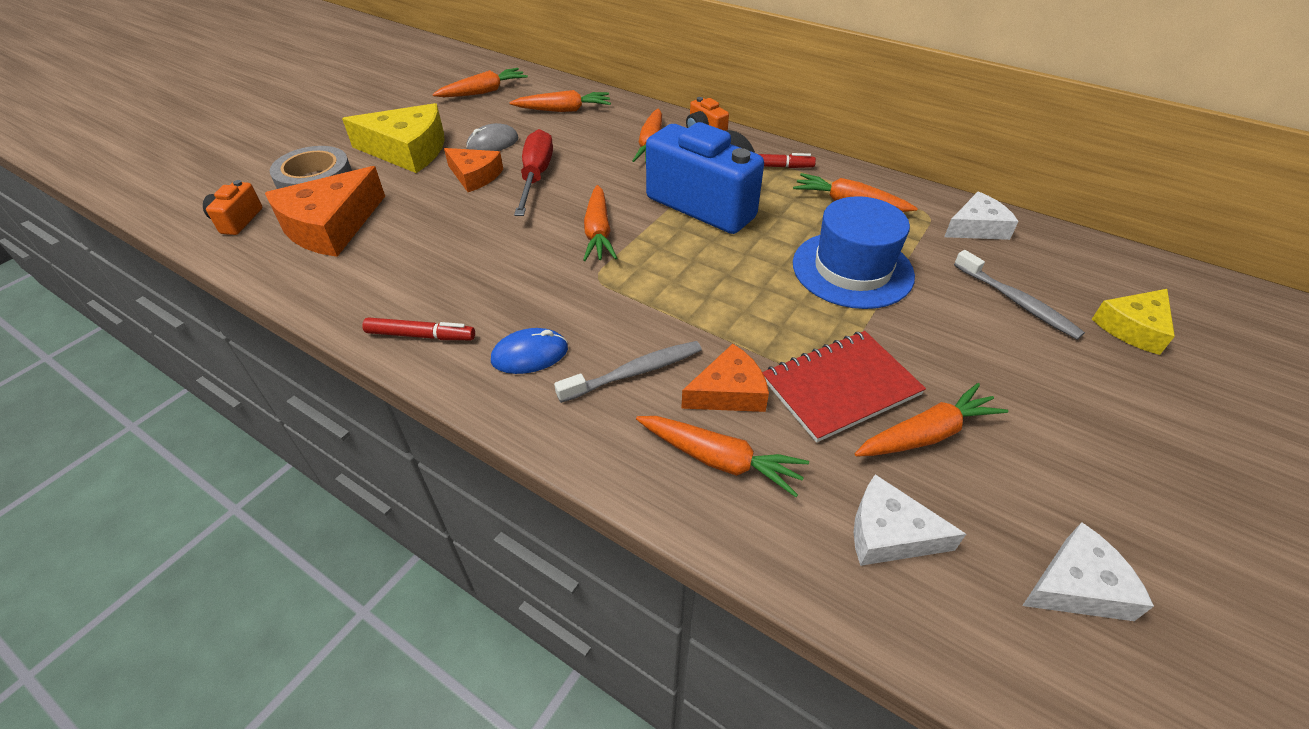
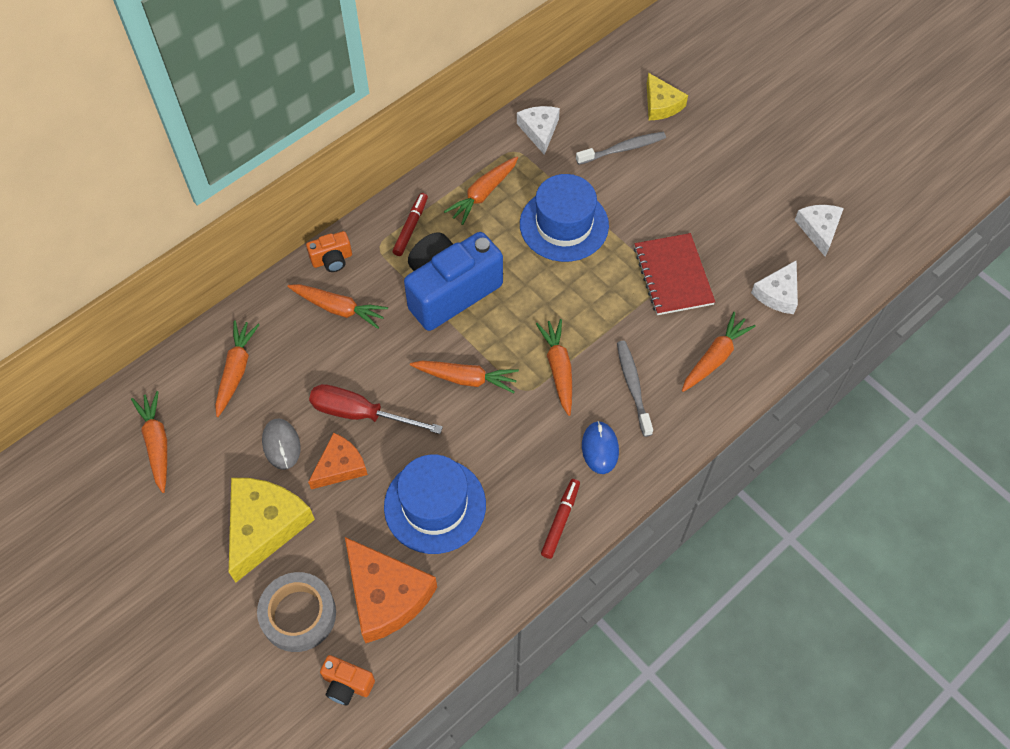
camera: 75 degrees left, 15 degrees up
(435, 238) = (435, 505): none -> blue hat
(729, 392) = (663, 337): orange cheese -> none
(927, 434) = (718, 248): orange carrot -> orange carrot (558, 369)

